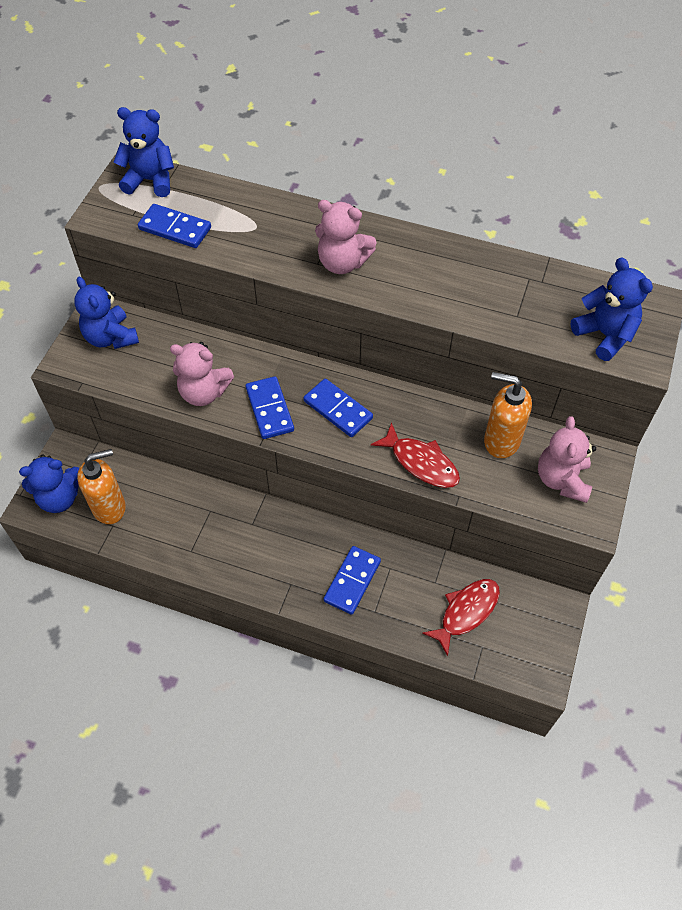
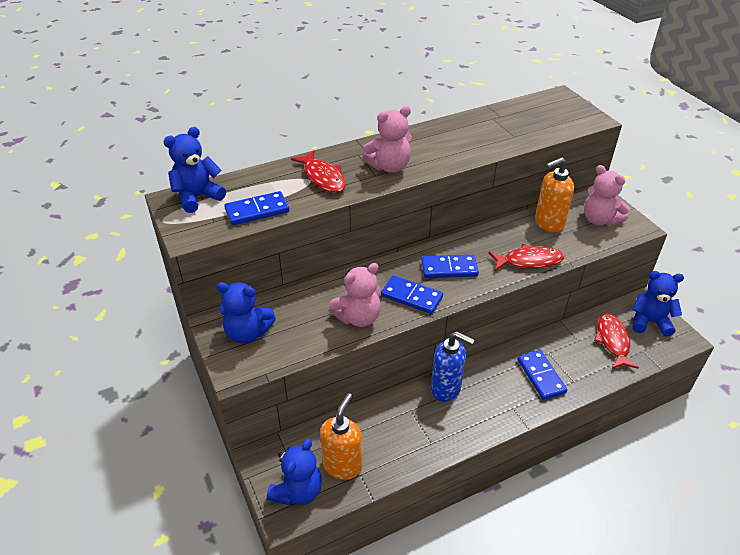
camera: 45 degrees left, 15 degrees down
(260, 519) = (446, 389): none -> blue soap dispenser
(269, 232) = (323, 178): none -> red fish
(605, 335) = (563, 120): blue teddy bear -> blue teddy bear (649, 322)

